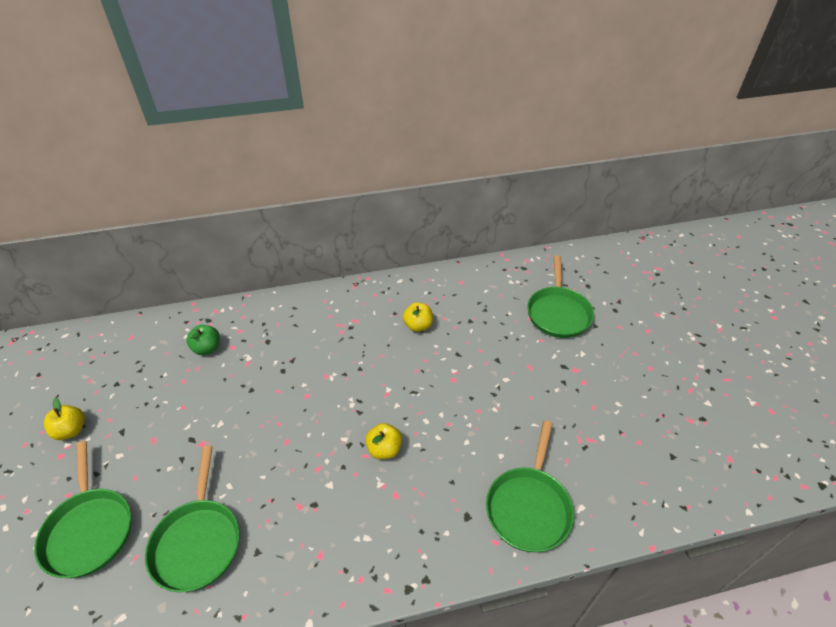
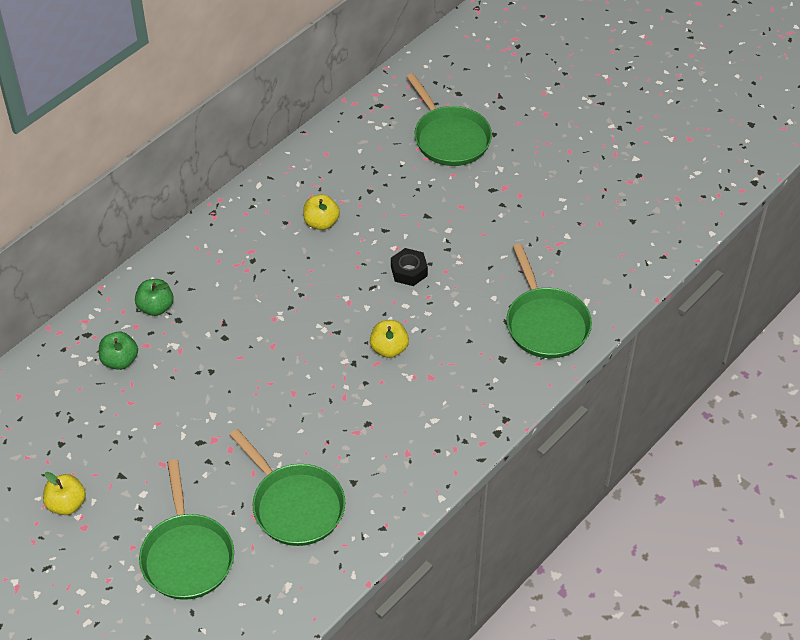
camera: 35 degrees left, 5 degrees up
(89, 530) = (187, 555): green pan -> green pan turned 45 degrees clockwise
(263, 325) = (156, 307): none -> green apple
(450, 395) = (409, 271): none -> black nut

